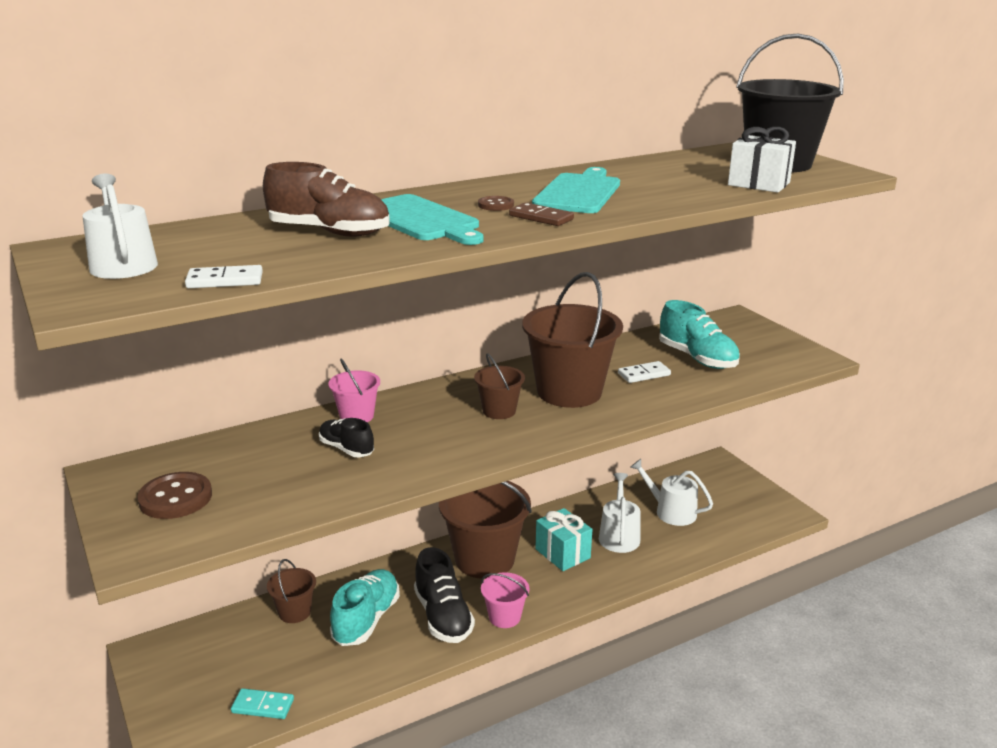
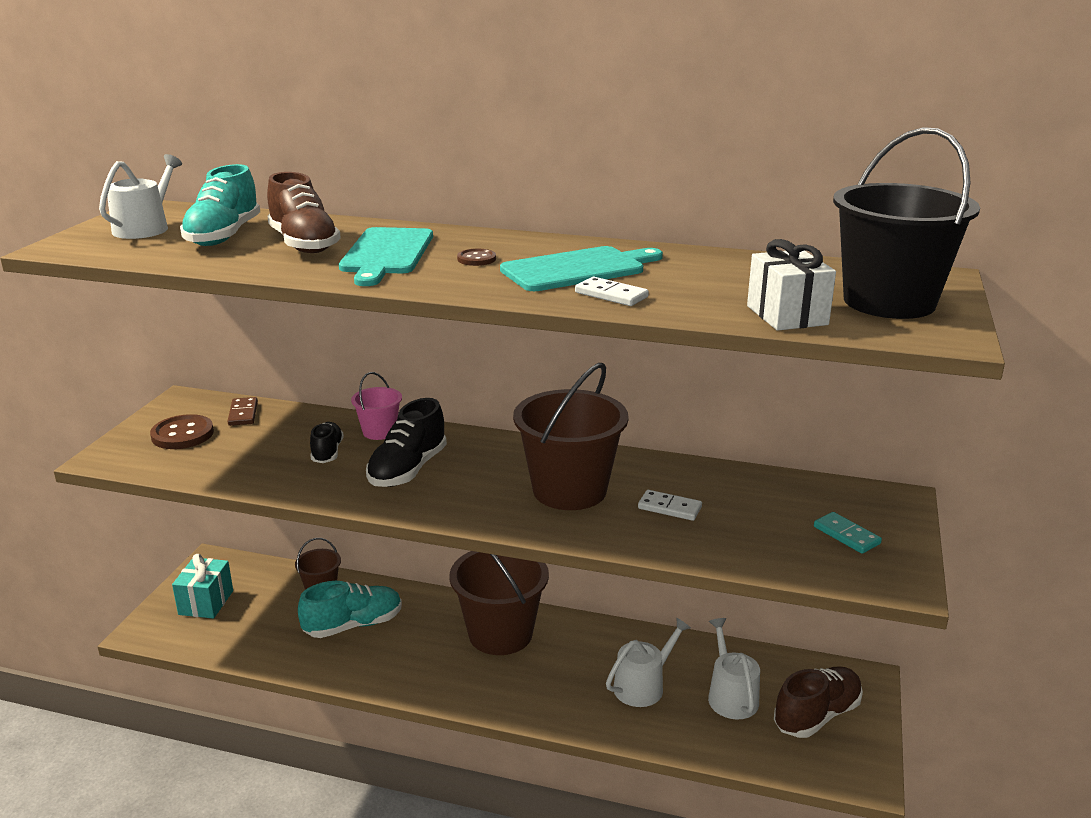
camera: 45 degrees right, 0 degrees up
(225, 281) = (154, 258): white domino -> white domino (611, 295)
(263, 706) = (215, 641): turquoise domino -> turquoise domino (846, 535)
(443, 616) = (403, 658): black shoe -> black shoe (408, 470)
(499, 411) = (482, 478): brown bucket -> none
(504, 617) = (444, 689): pink bucket -> none
(541, 217) = (475, 281): brown domino -> brown domino (243, 414)
(562, 553) = (569, 669): turquoise gift -> turquoise gift (206, 602)
(697, 358) = (757, 519): turquoise shoe -> turquoise shoe (223, 236)
(725, 495) = (817, 715): none -> brown shoe

